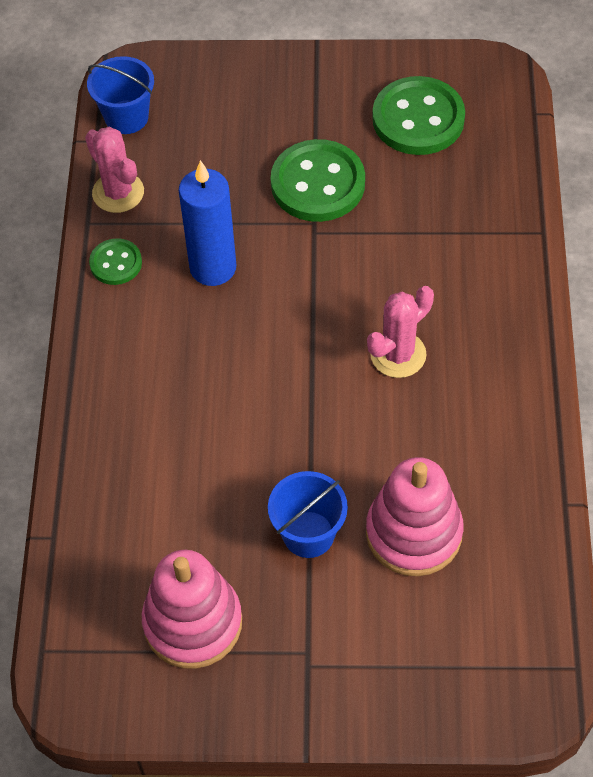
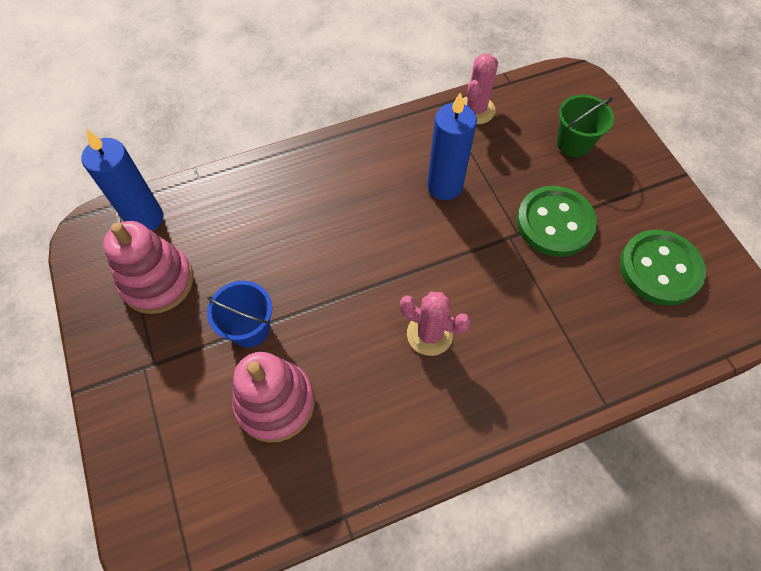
camera: 65 degrees right, 5 degrees up
(85, 617) = (145, 218): none -> blue candle
(116, 263) = (419, 130): green button -> none
(126, 117) = (540, 90): blue bucket -> none
(222, 119) = (573, 143): none -> green bucket

